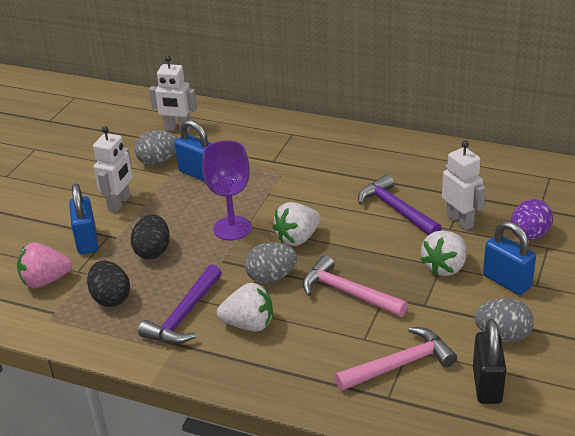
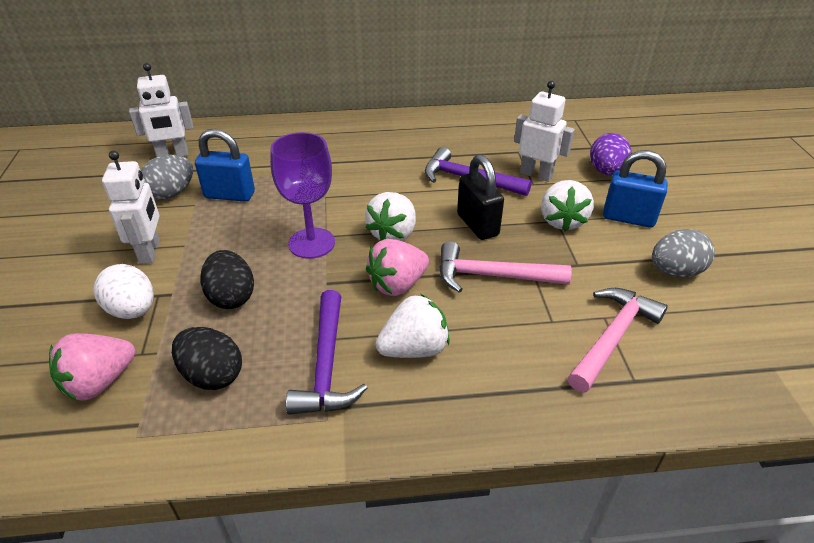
camera: 30 degrees left, 5 degrees up
(87, 241) = (132, 310): blue padlock -> white egg
(271, 277) = (397, 285): grey egg -> pink strawberry
(487, 385) = (711, 328): black padlock -> black padlock (477, 225)

